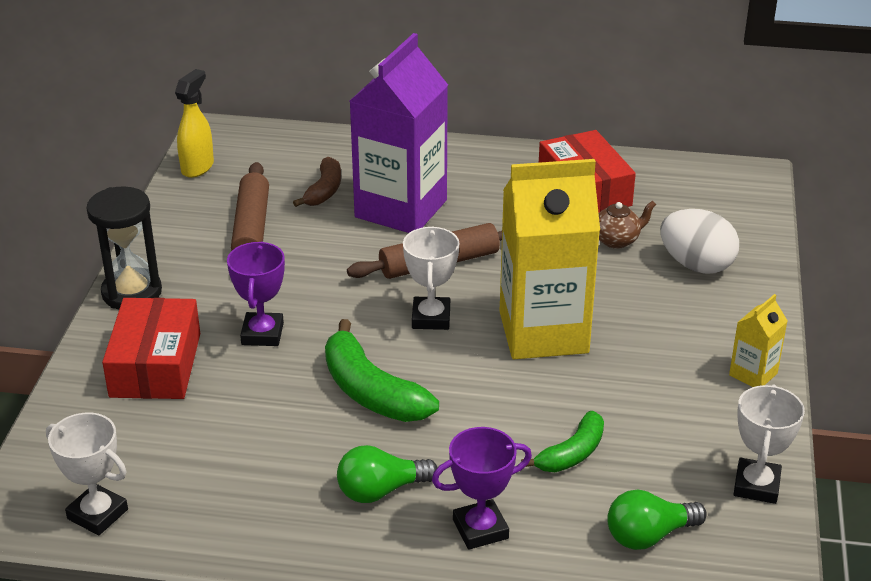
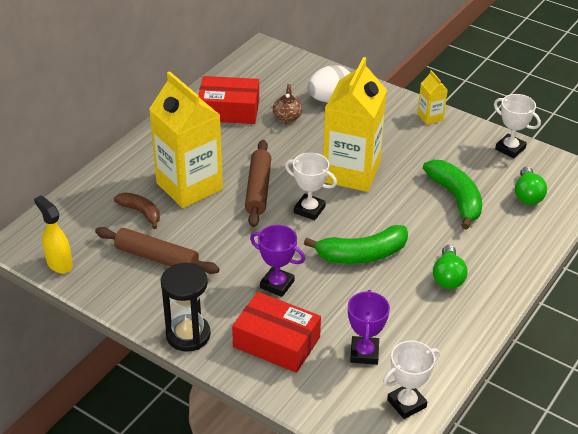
camera: 65 degrees left, 5 degrees up
(401, 209) = (189, 186): purple carton -> yellow carton
(480, 529) = (496, 250): purple trophy -> purple trophy (364, 353)
(572, 454) = (456, 198): green banana -> green banana, size x1.62

